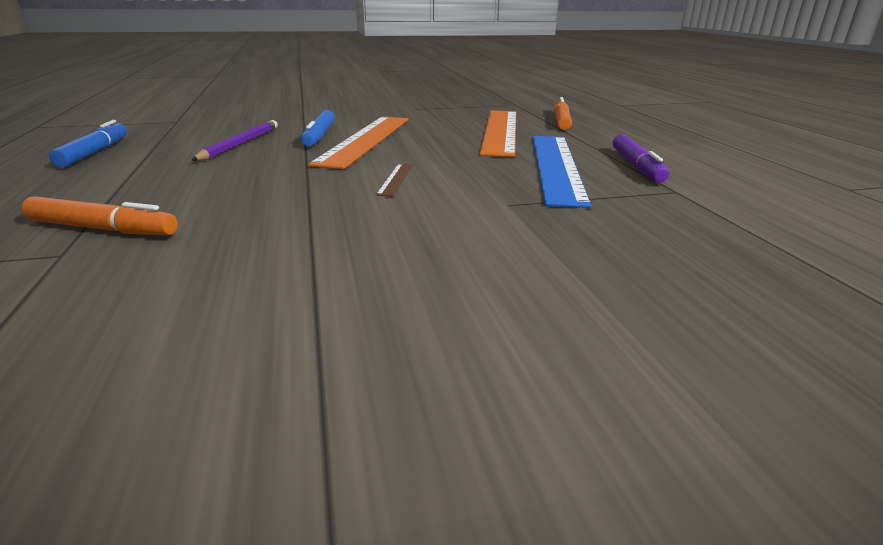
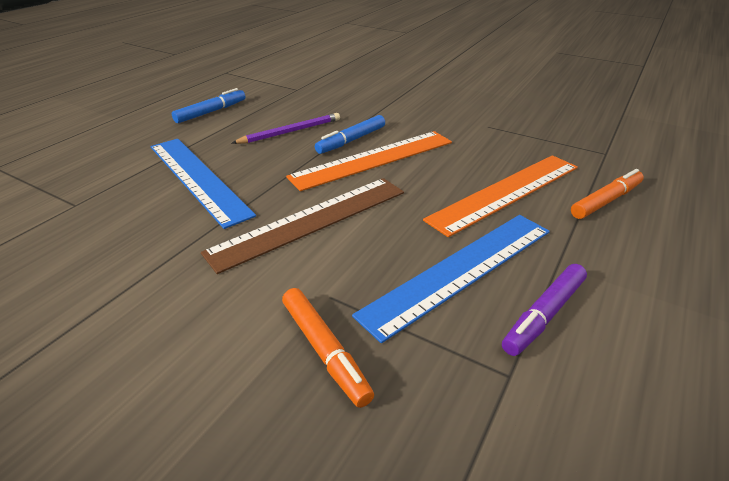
camera: 45 degrees right, 10 degrees up
(102, 229) = (114, 192): orange marker -> orange marker (324, 350)
(204, 191) = (197, 178): none -> blue ruler
(395, 179) = (310, 221): brown ruler -> brown ruler, size x2.50

